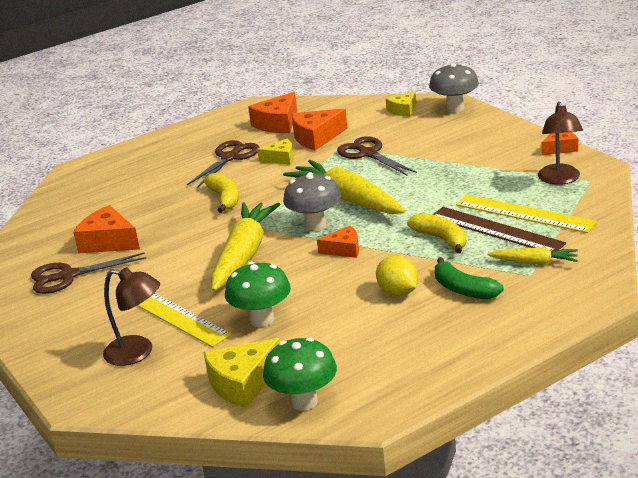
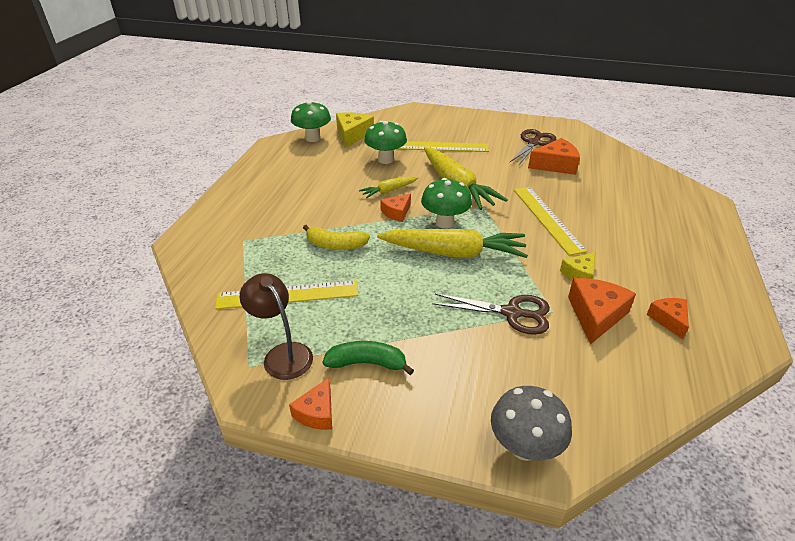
camera: 135 degrees right, 10 degrees up
(138, 352) = (424, 129): brown lamp -> none
(225, 198) = (547, 219): yellow banana -> yellow ruler
(230, 158) = (622, 257): brown scissors -> none
(277, 124) = (669, 320): orange cheese -> orange cheese, size x0.62
(315, 225) = (445, 223): grey mushroom -> green mushroom
(398, 292) = (324, 198): yellow lemon -> none
(403, 110) = (580, 410): yellow cheese -> none
(463, 289) = (282, 214): green banana -> green banana (367, 363)
(496, 230) = (299, 269): brown ruler -> none
(534, 262) = (246, 251): yellow carrot -> yellow carrot (389, 191)

